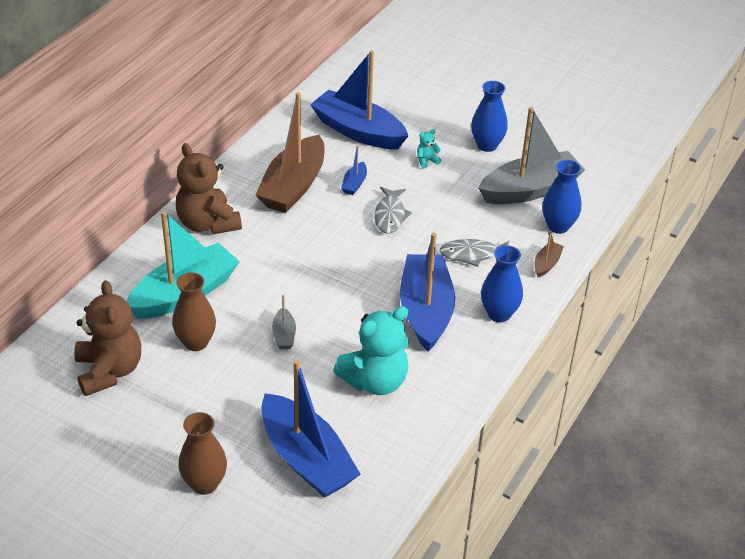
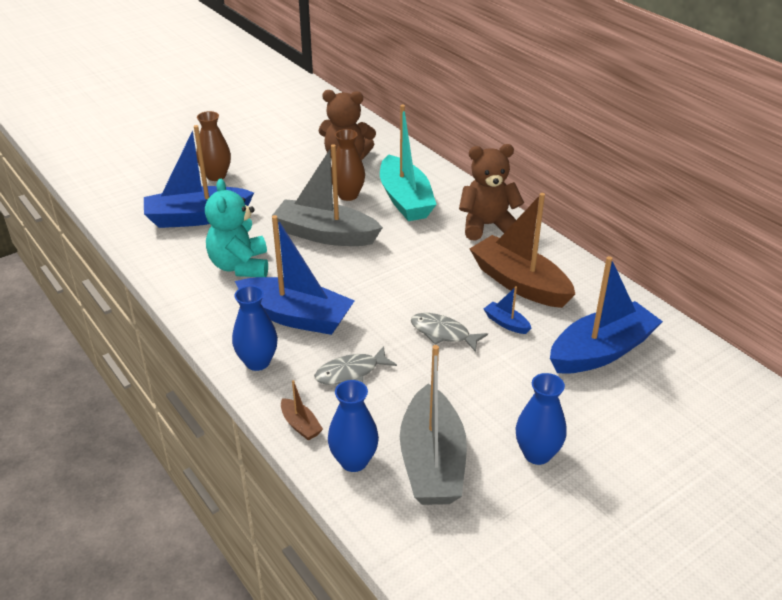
camera: 115 degrees right, 5 degrees down
(284, 335) = (325, 235): grey boat -> grey boat, size x2.36
(426, 161) = (525, 389): turquoise teddy bear -> none
(472, 254) = (350, 372): grey fish -> grey fish turned 135 degrees counterclockwise

